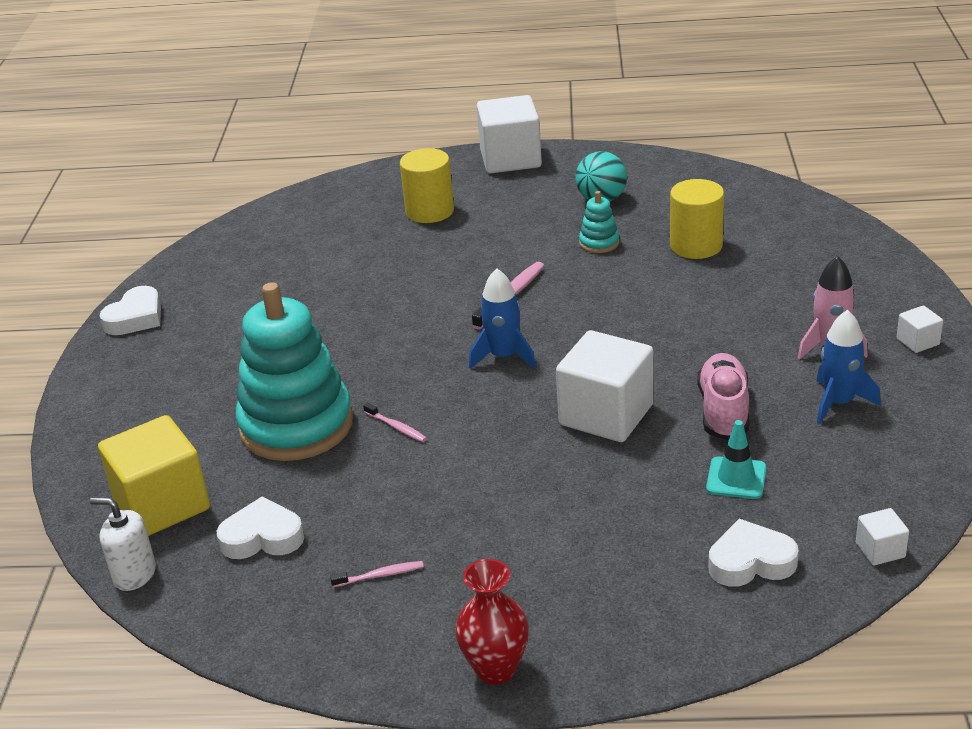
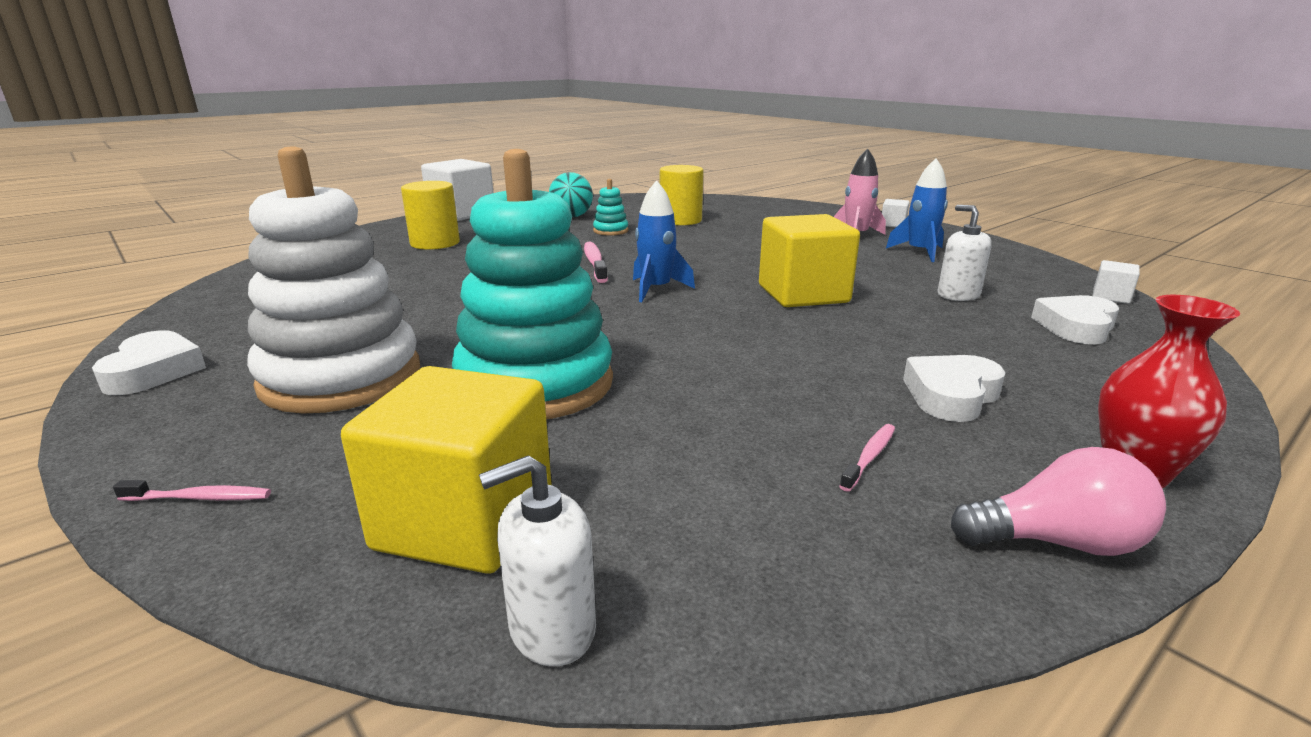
camera: 45 degrees left, 10 degrees down
(211, 368) = (341, 377): none -> white stacking toy
(262, 537) = (673, 488): white heart -> white heart (951, 395)
(374, 668) = (1057, 542): none -> pink light bulb
(396, 427) = (648, 351): pink toothbrush -> pink toothbrush (200, 498)
(606, 415) = (803, 294): white cube -> yellow cube
(723, 411) = (869, 272): pink shoe -> none
(736, 478) = (958, 295): turquoise traffic cone -> white soap dispenser

